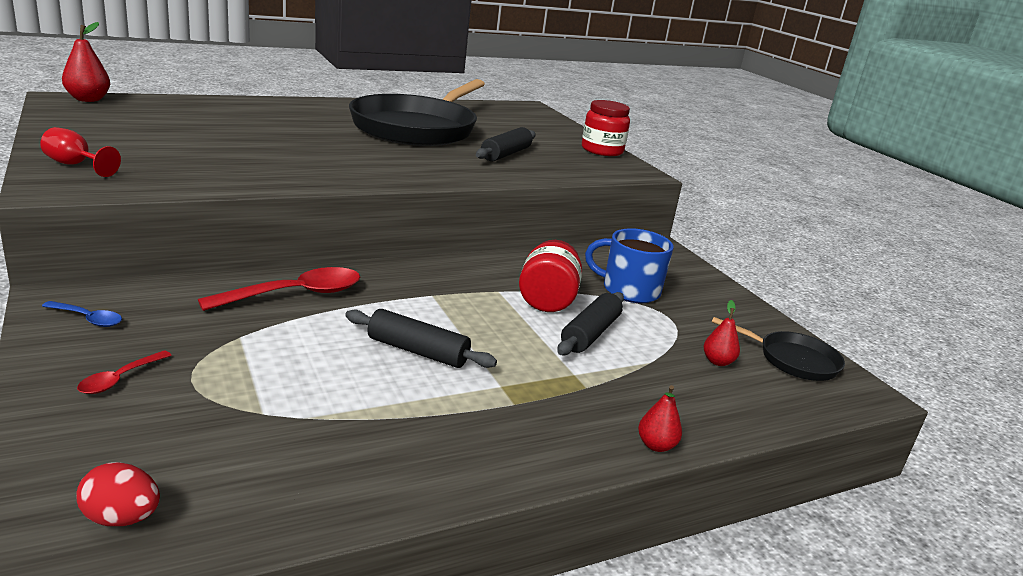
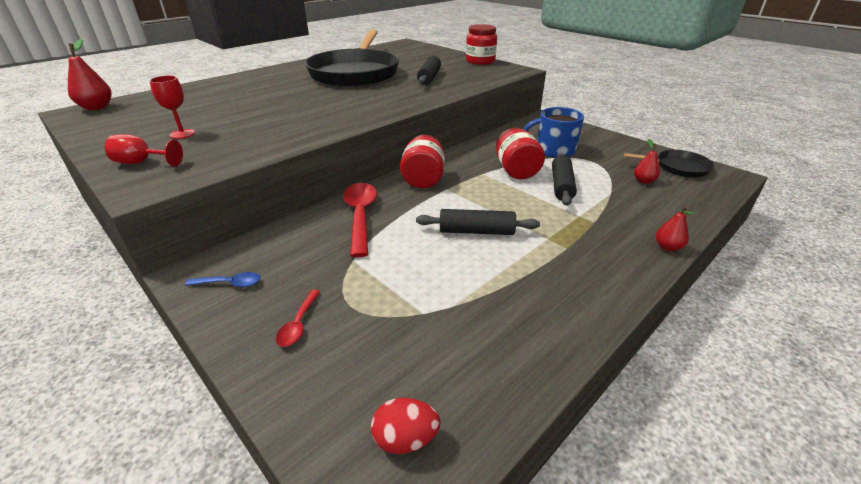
camera: 15 degrees left, 10 degrees up
(145, 147) = (182, 134): none -> red goblet
(295, 294) = (360, 216): red spoon -> red spoon turned 45 degrees counterclockwise
(413, 276) = (423, 179): none -> red jar

